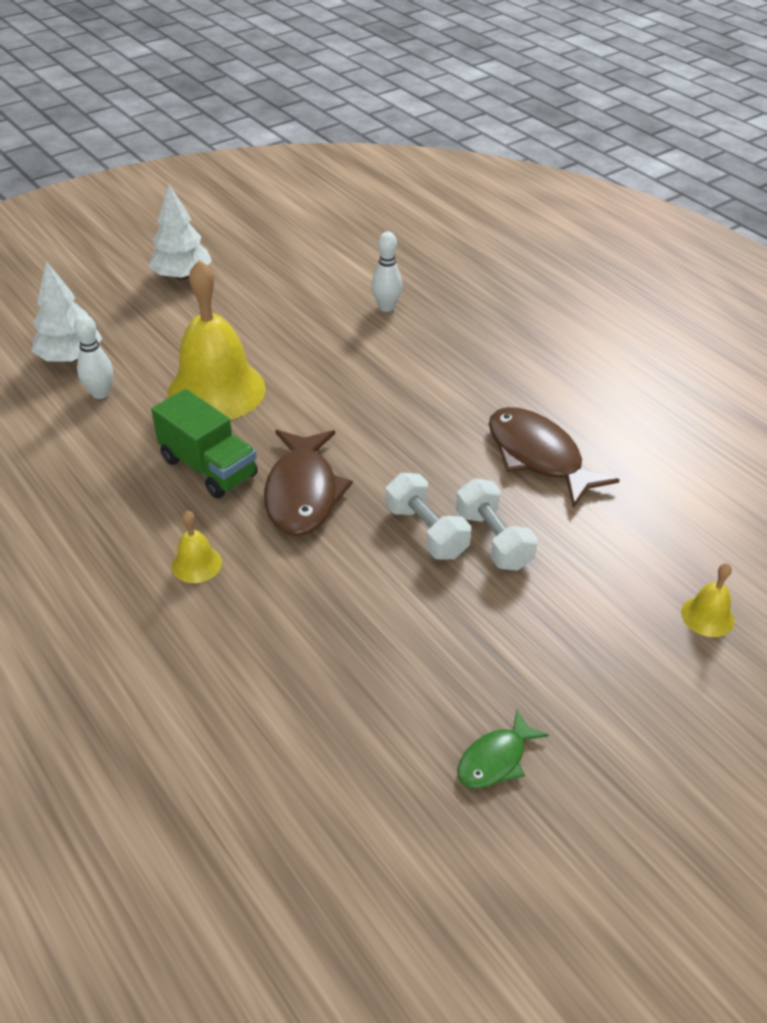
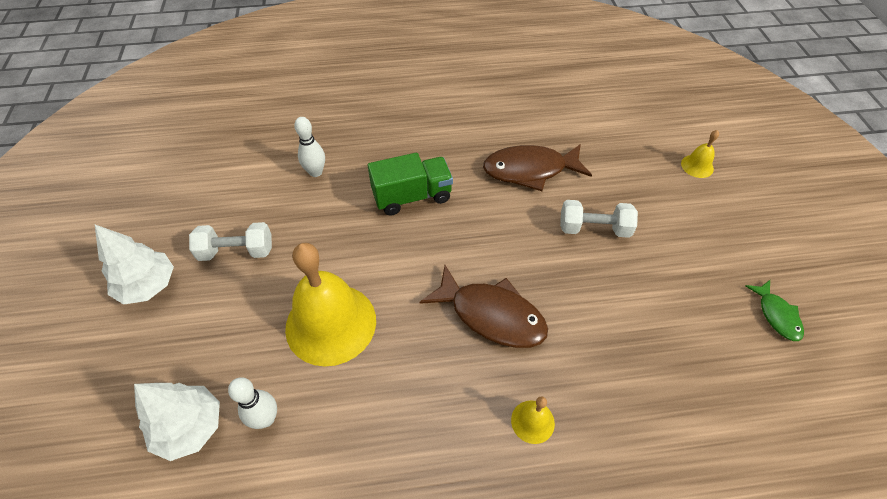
camera: 60 degrees left, 10 degrees up
(209, 467) = (424, 368): green truck -> green truck (412, 196)
(426, 531) = (569, 260): white dumbbell -> white dumbbell (237, 251)

